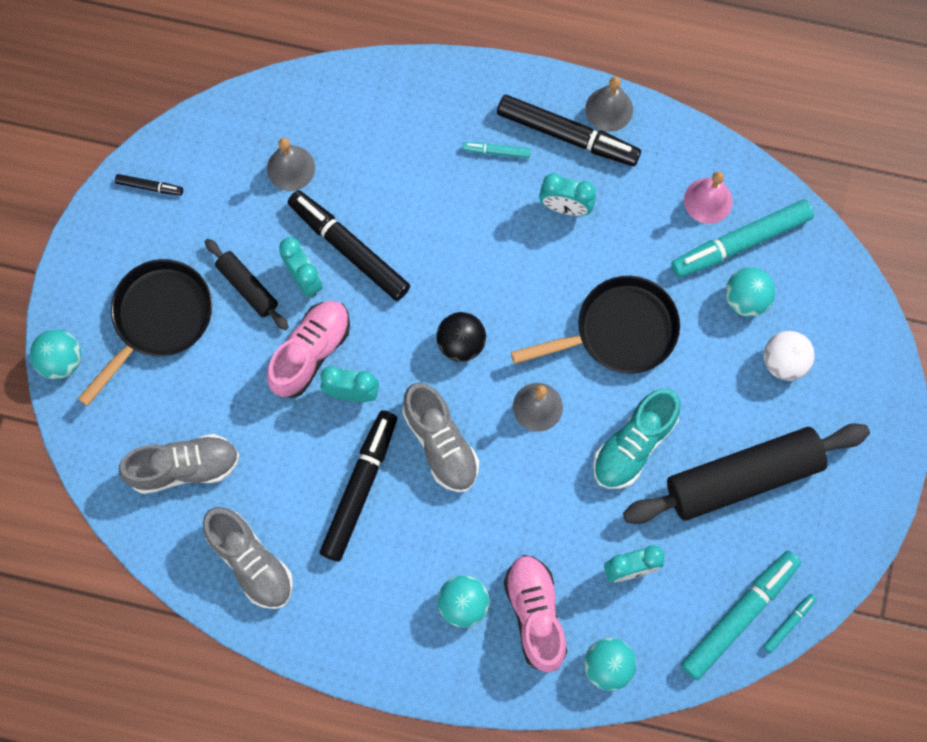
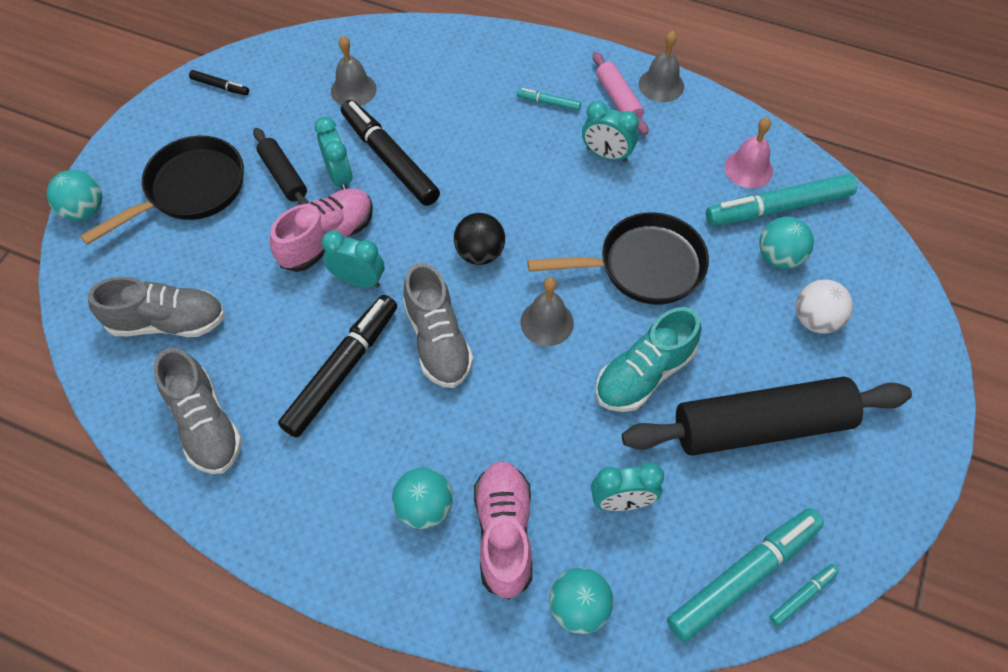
camera: 10 degrees right, 15 degrees down
(567, 135) = (618, 99): black marker -> pink rolling pin

